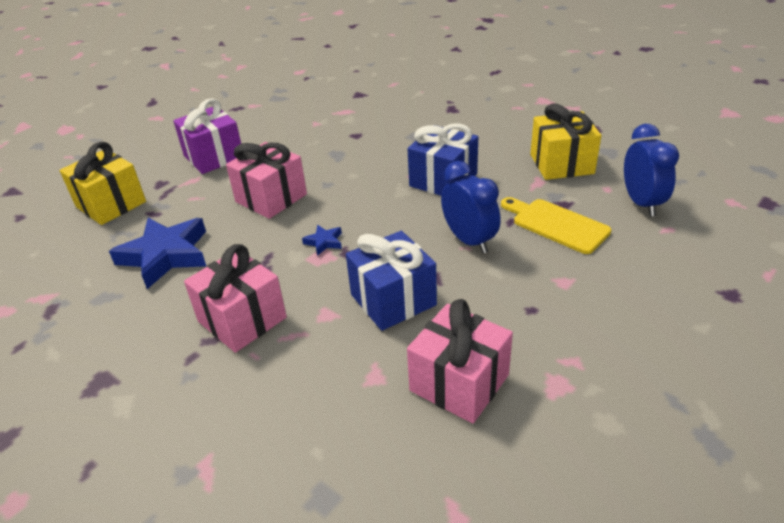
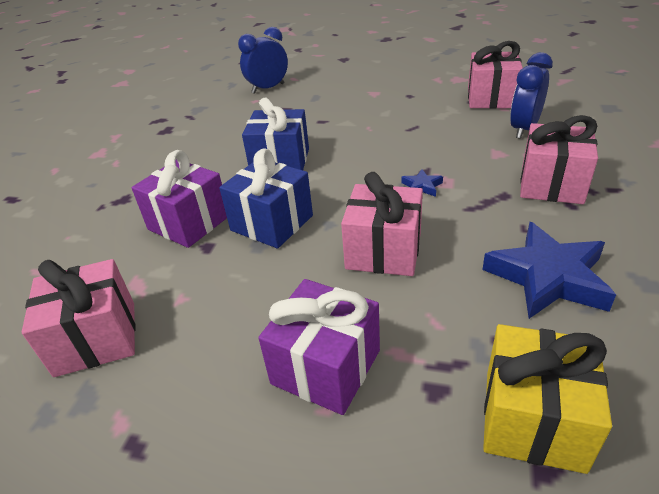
camera: 115 degrees left, 0 degrees up
(313, 100) = (96, 338): none -> pink gift
(391, 131) = (189, 223): none -> purple gift
(393, 300) = (453, 135): blue gift -> blue gift (272, 223)
(469, 240) = (359, 128): blue clock -> blue clock (524, 129)
(556, 224) = (314, 106): yellow cutting board -> none
(561, 164) = (226, 121): yellow gift -> none

